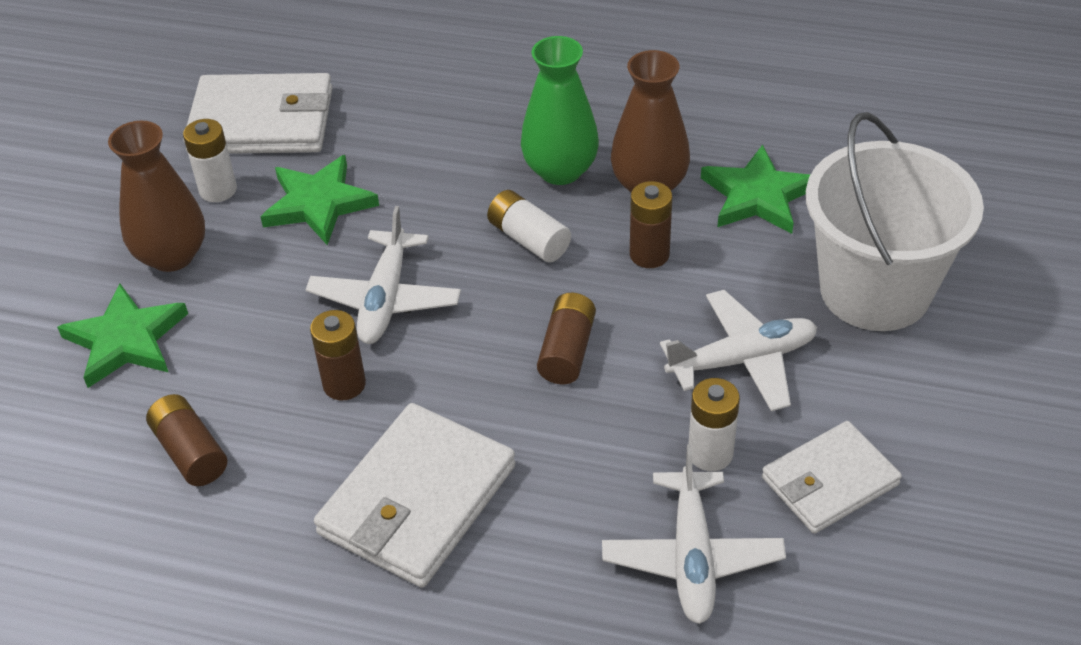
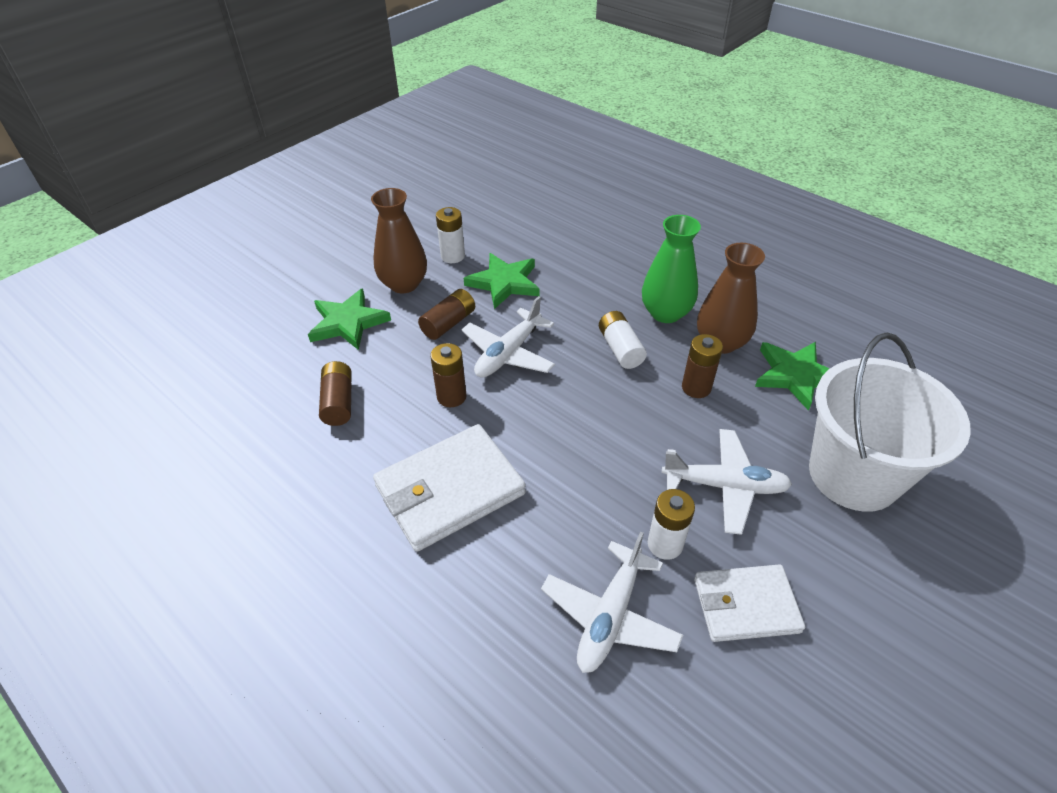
camera: 25 degrees right, 0 degrees up
(262, 121) = (501, 226): white wallet -> none
(567, 351) = (604, 430): brown battery -> brown battery (449, 323)

